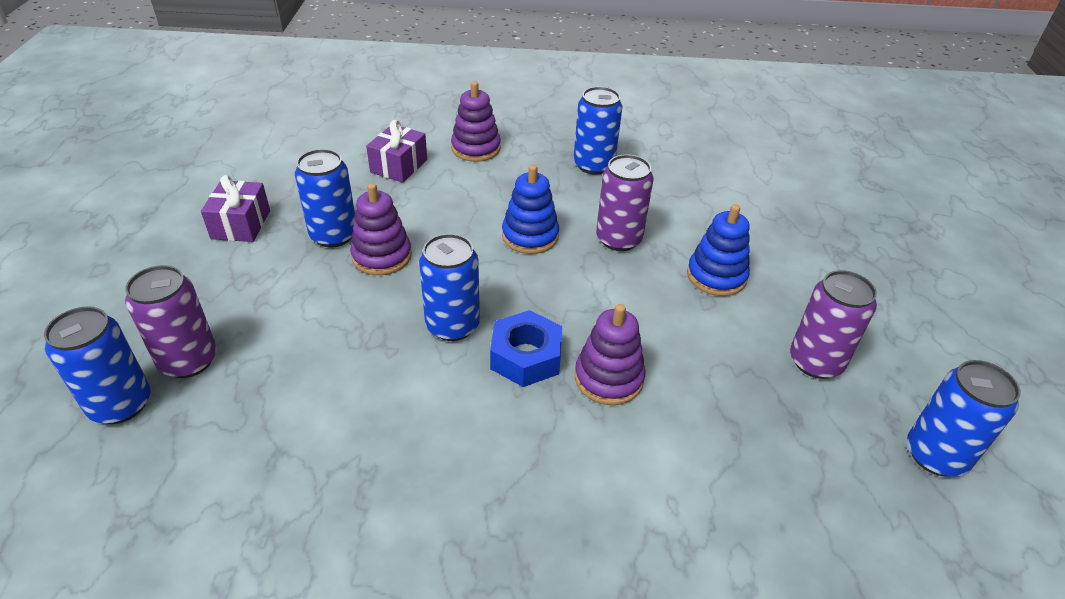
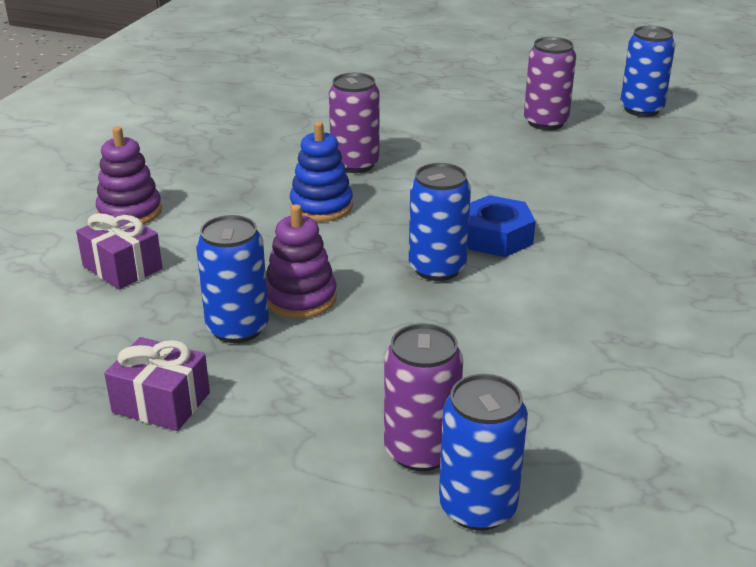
camera: 70 degrees left, 10 degrees down
(593, 165) = (223, 153): blue can -> none
(608, 378) = (536, 204): purple stacking toy -> none
(716, 276) = (431, 134): blue stacking toy -> none

